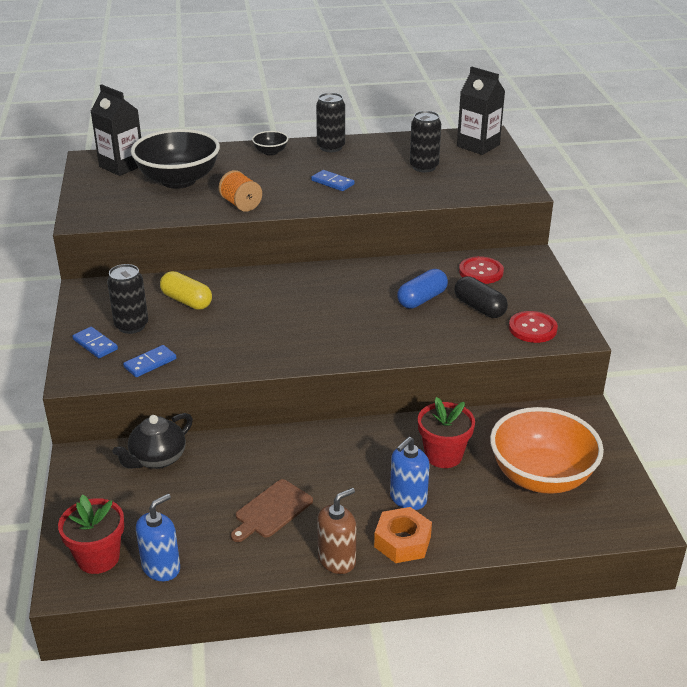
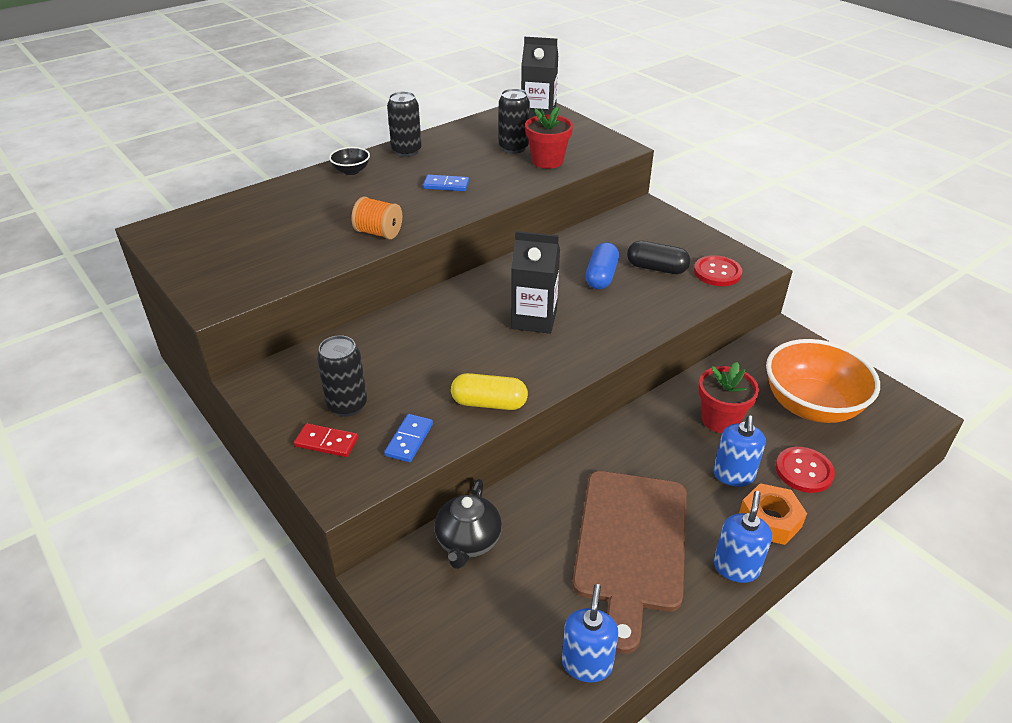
camera: 30 degrees left, 5 degrees up
(95, 344) = (327, 442): blue domino -> red domino
(98, 558) = (512, 688): red flower pot -> red flower pot (547, 161)
(121, 166) = (200, 228): black carton -> black carton (534, 319)
(178, 180) = (283, 226): black bowl -> none
(186, 301) = (380, 356): yellow capsule -> yellow capsule (489, 403)
(271, 510) = (631, 545): brown cutting board -> brown cutting board, size x2.00
(337, 560) = (736, 567): brown soap dispenser -> blue soap dispenser
(481, 272) = (623, 234): red button -> red button (804, 471)

